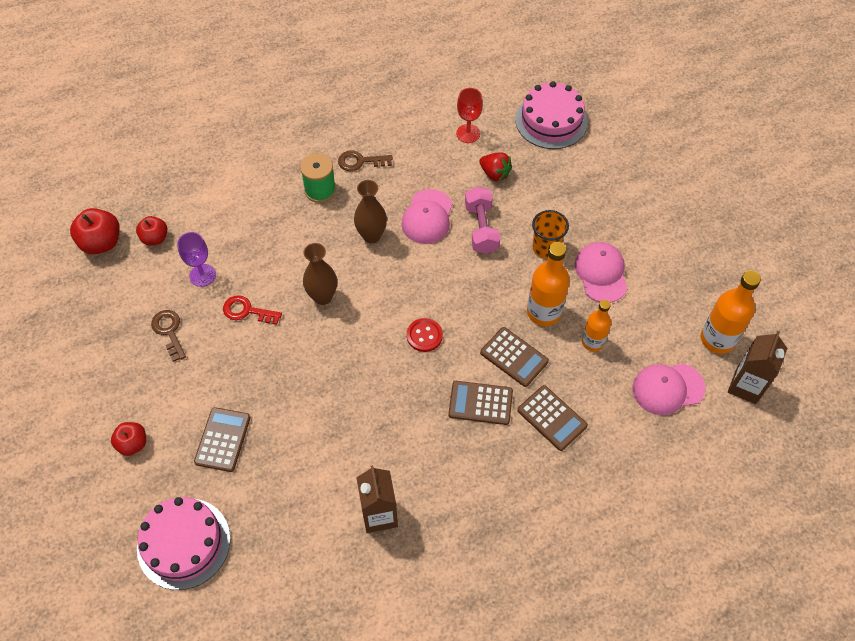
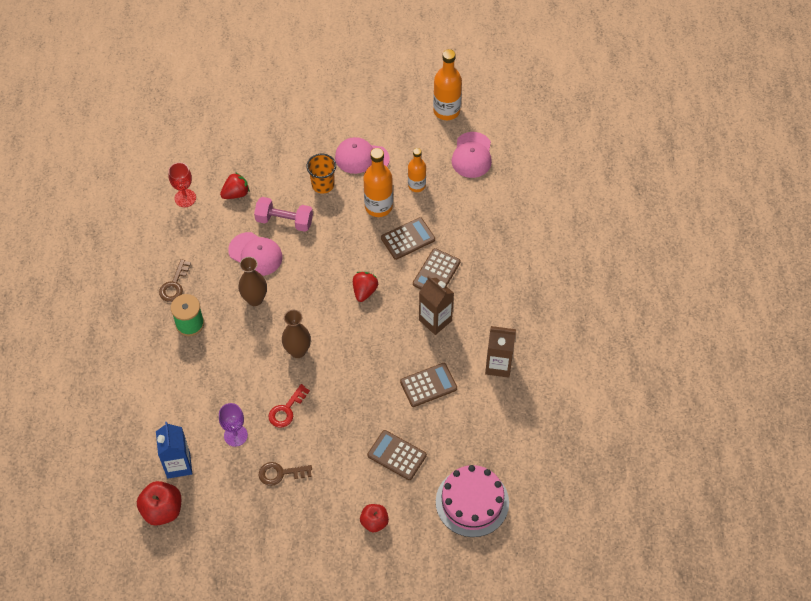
camera: 70 degrees left, 0 degrees up
(155, 238) = (178, 465): red apple -> blue carton
(424, 336) = (364, 291): red button -> red strawberry
(551, 121) = (202, 136): pink cake -> none
(552, 418) = (466, 233): brown calculator -> brown calculator (428, 385)
(745, 386) = (489, 110): brown carton -> brown carton (435, 320)

